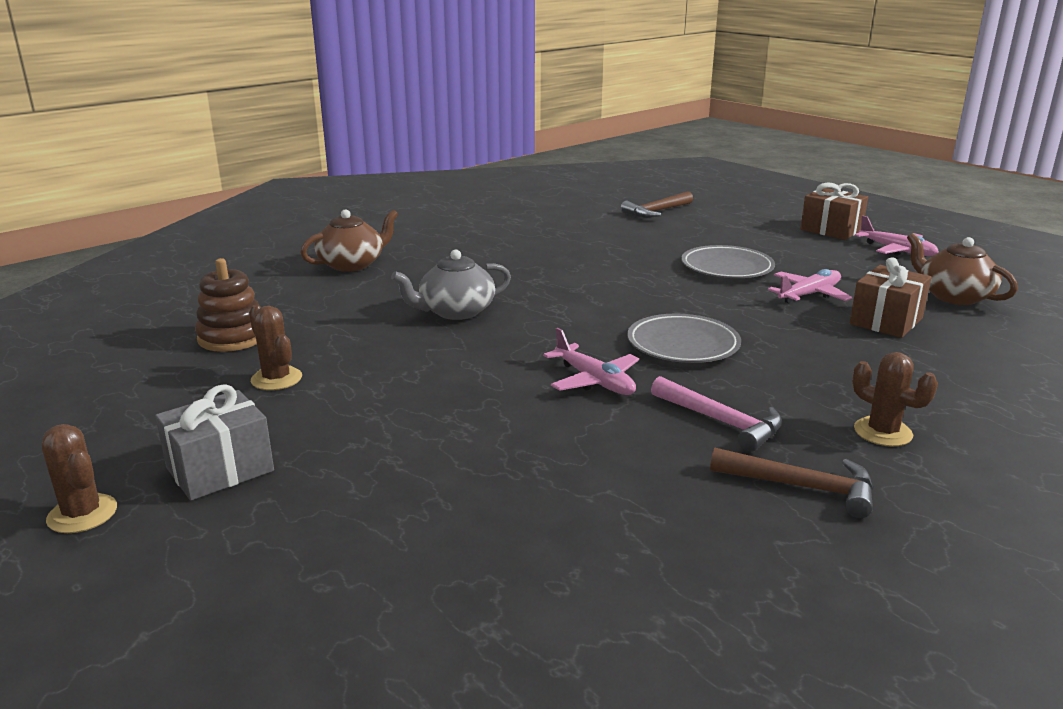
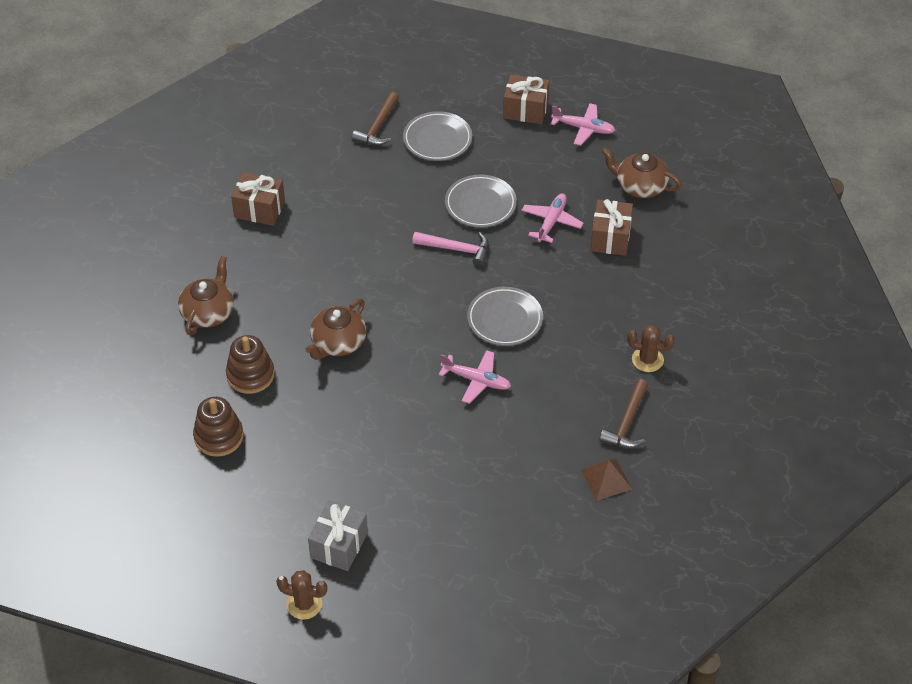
camera: 30 degrees left, 25 degrees up
(276, 379) = (291, 463): brown cactus -> none
(332, 308) = (250, 375): none -> brown stacking toy
(455, 311) = (338, 343): grey teapot -> brown teapot
(485, 226) = (259, 209): none -> brown gift
(713, 227) = (437, 139): none -> grey plate
(715, 543) = (606, 479): none -> brown pyramid
(721, 422) = (565, 387): pink hammer -> pink hammer (457, 249)
(802, 487) = (627, 423): brown hammer -> brown hammer turned 120 degrees clockwise

